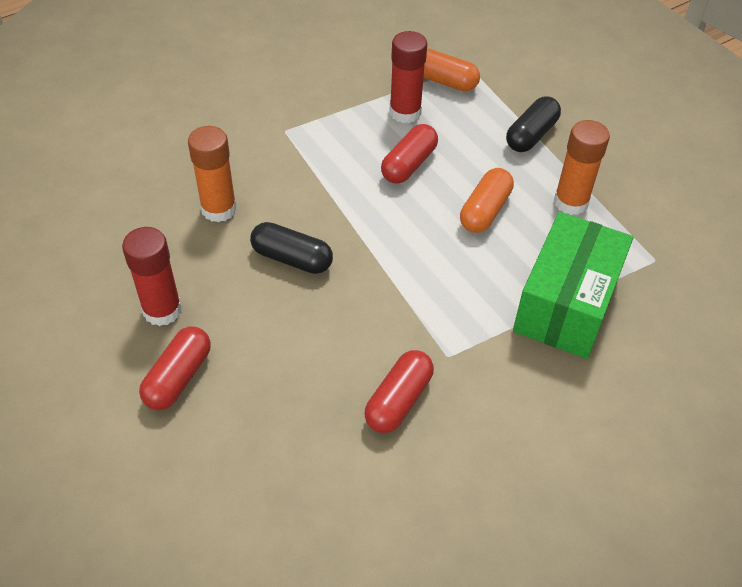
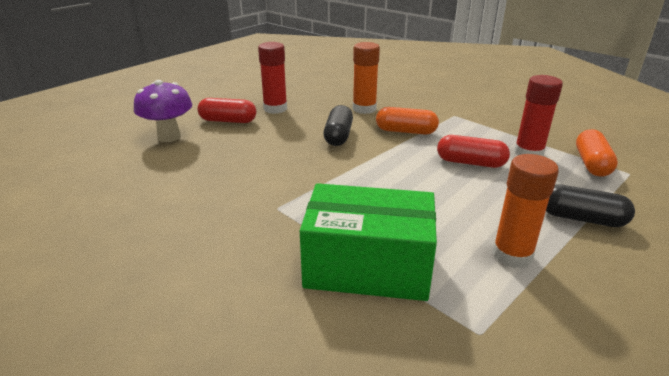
camera: 75 degrees right, 20 degrees down
(203, 462) = (169, 137): none -> purple mushroom
(398, 400) = (227, 192): red capsule -> none
(485, 211) = (452, 205): orange capsule -> orange capsule (406, 131)

